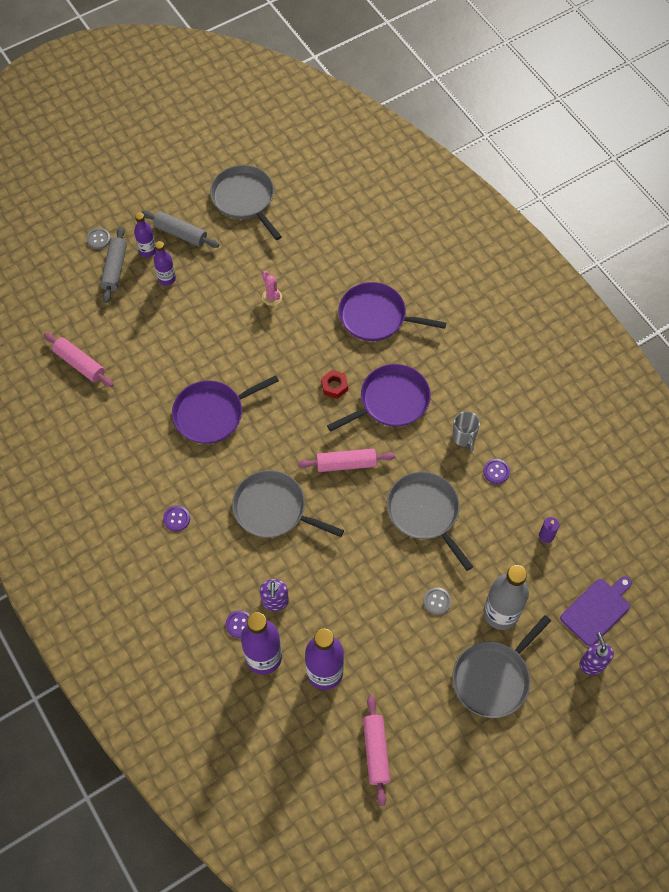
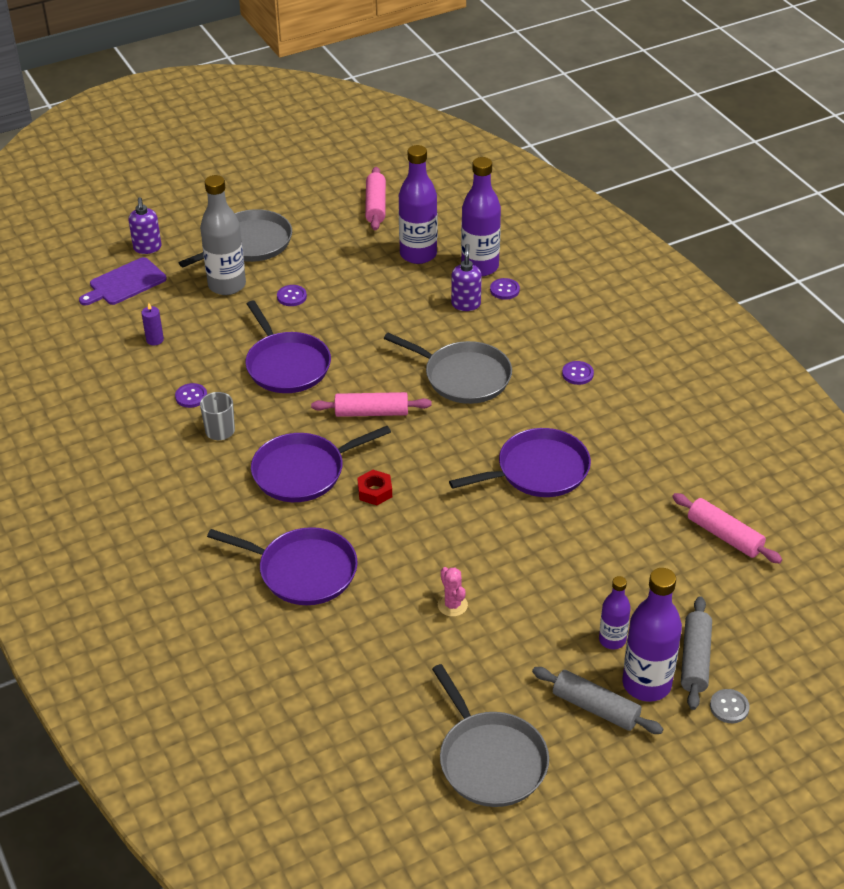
camera: 175 degrees left, 20 degrees down
(148, 251) = (646, 684): purple bottle -> purple bottle, size x1.76
(425, 512) = (286, 365): grey pan -> purple pan
(437, 601) = (291, 296): grey button -> purple button

